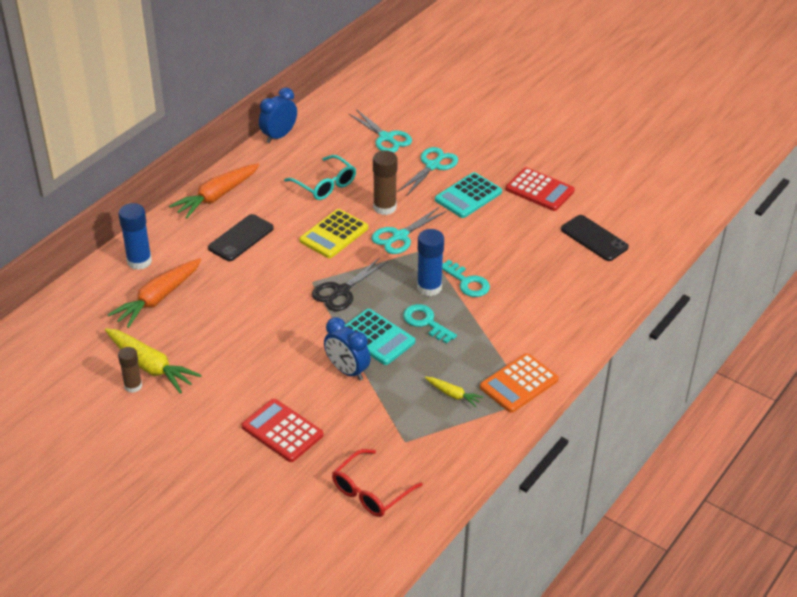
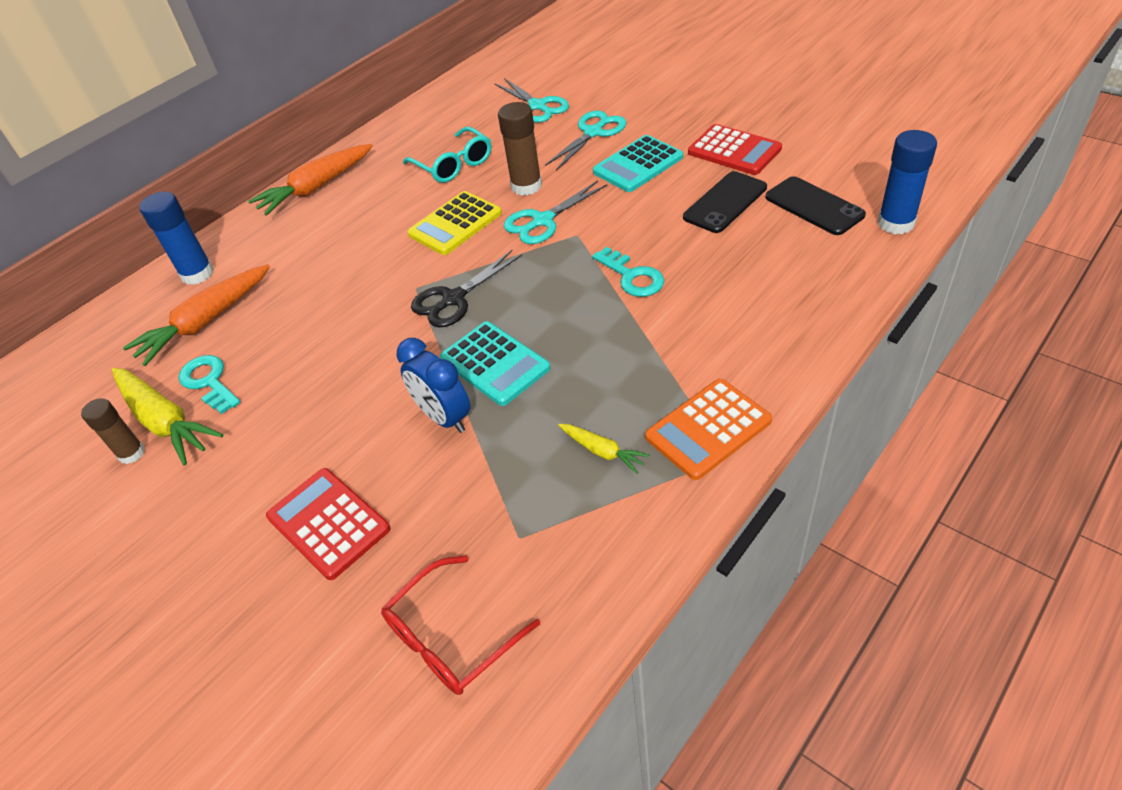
camera: 10 degrees right, 5 degrees up
(241, 238) = (334, 236): black phone -> black phone (725, 202)
(279, 136) = (407, 114): blue clock -> none
(426, 322) = (568, 337): turquoise key -> turquoise key (209, 382)
(429, 287) = (577, 287): blue glue stick -> blue glue stick (896, 223)

